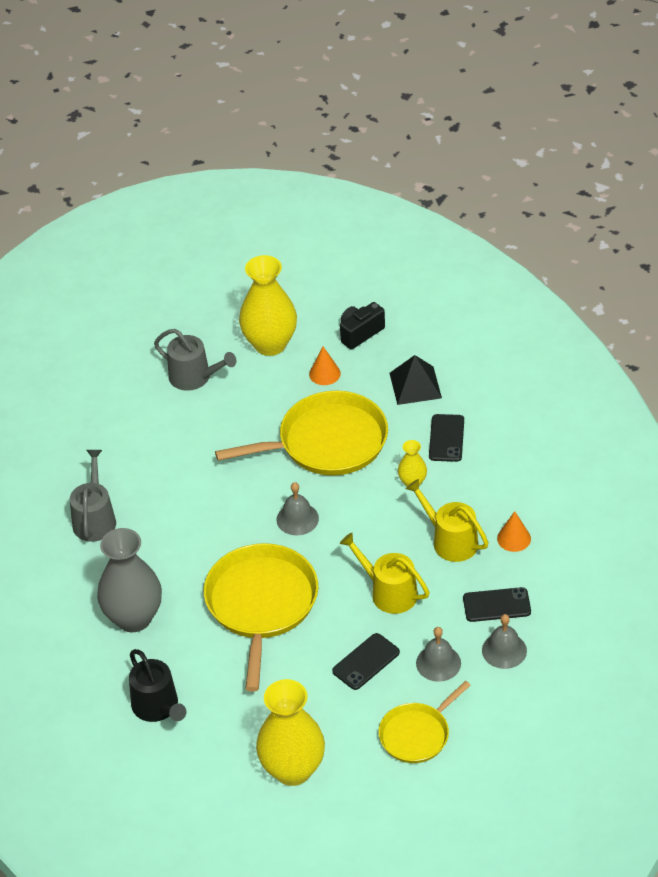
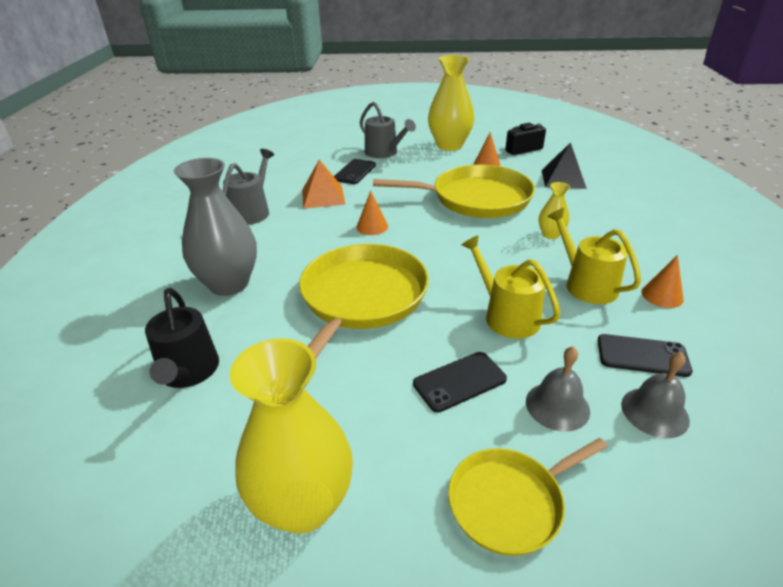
camera: 15 degrees right, 10 degrees down
(159, 477) = (323, 196): none -> orange pyramid
(233, 512) = (372, 226): none -> orange cone
(297, 519) = (429, 241): grey bell -> none
(446, 438) = (588, 212): black phone -> black phone (355, 172)

